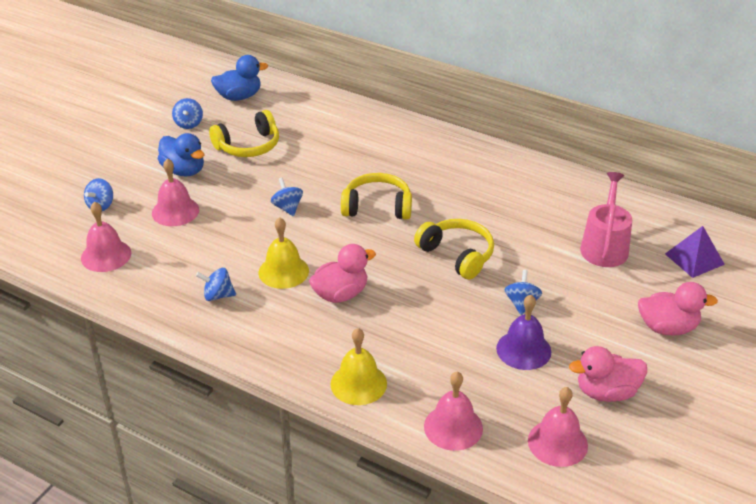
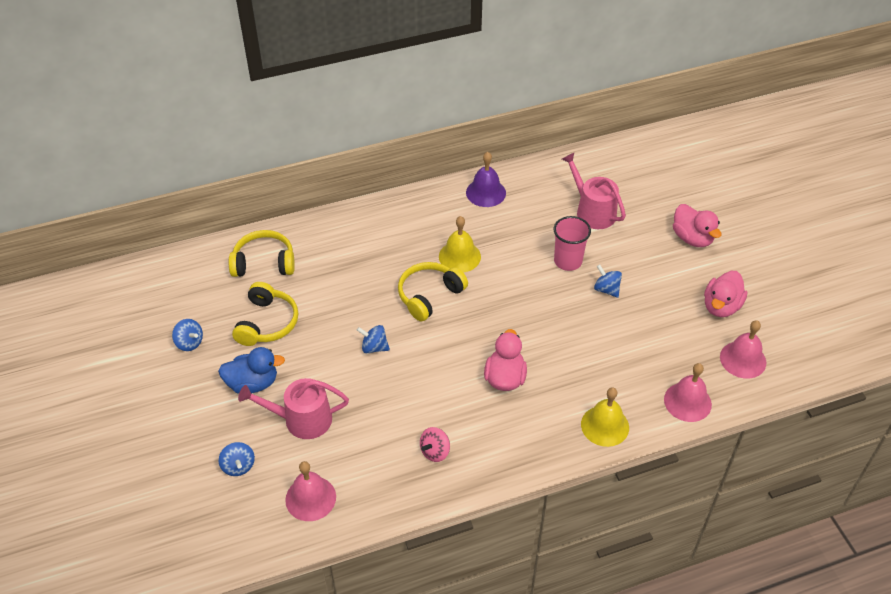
camera: 50 degrees left, 10 degrees up
(175, 211) = (301, 419): pink bell -> pink watering can
(218, 295) = (435, 452): blue spinning top -> pink spinning top
(239, 97) = (190, 288): blue duck -> none
(283, 271) = (447, 395): yellow bell -> yellow bell (459, 256)
(457, 255) = (527, 288): yellow headphones -> yellow headphones (264, 263)
(522, 262) = (568, 261): none -> pink cup
(523, 350) = (650, 319): purple bell -> purple bell (486, 192)
(667, 327) = (692, 238): pink duck -> pink duck turned 105 degrees clockwise
(694, 259) = (644, 180): purple pyramid -> none

